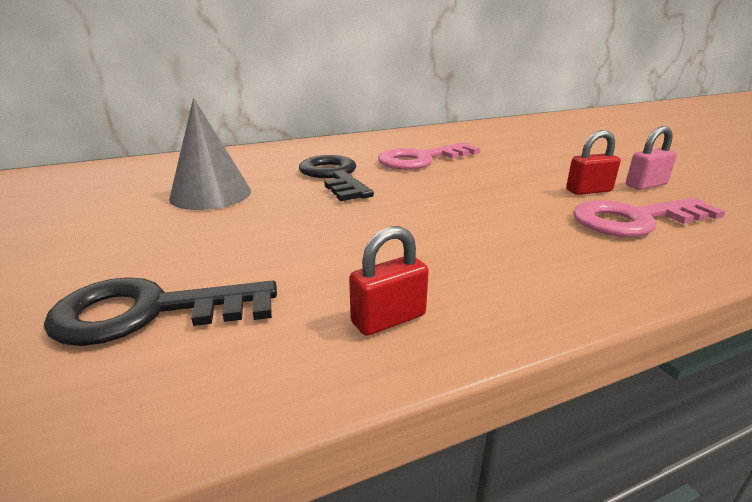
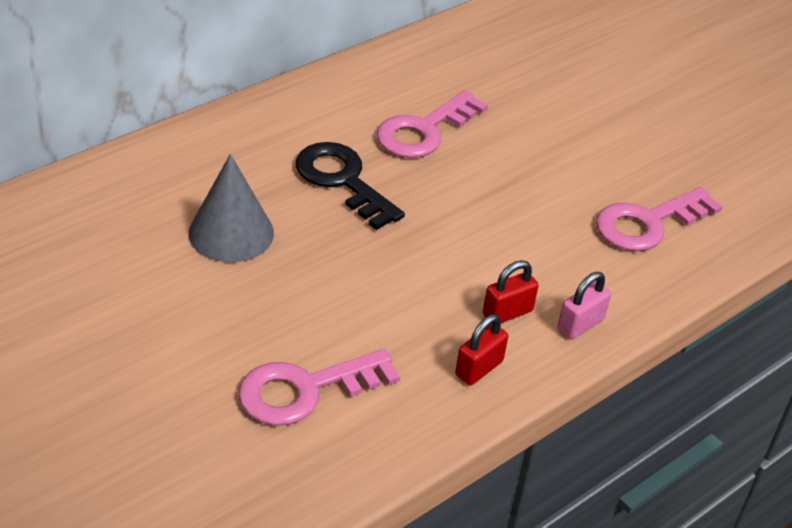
camera: 20 degrees left, 15 degrees up
(149, 312) = (306, 390): black key -> pink key
(588, 191) = (609, 178): red padlock -> red padlock (507, 313)
(646, 185) = (662, 160): pink padlock -> pink padlock (580, 324)

